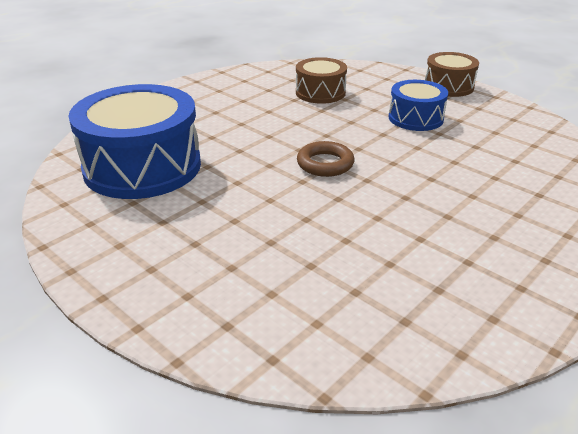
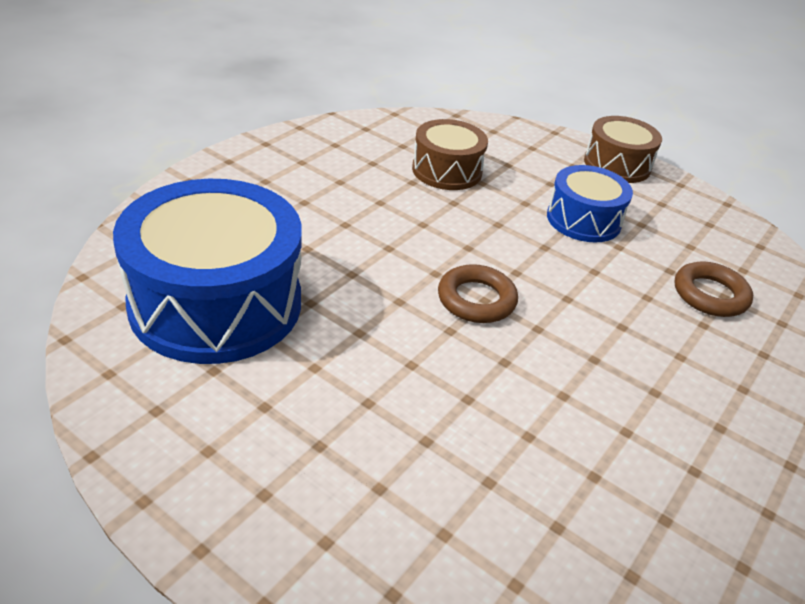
camera: 10 degrees left, 5 degrees up
(504, 160) = (710, 295): none -> brown ring

